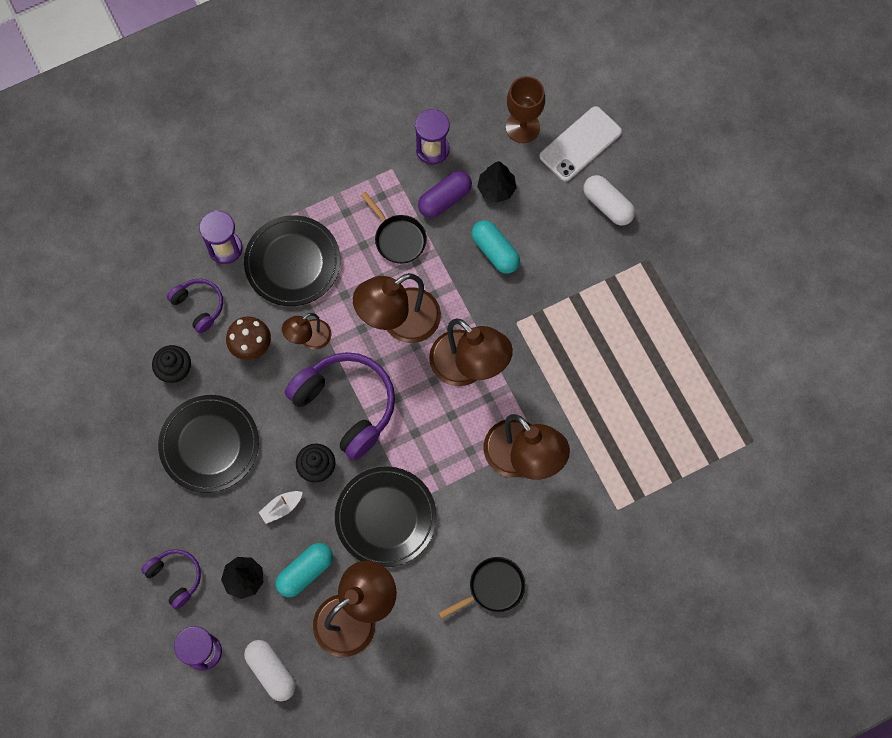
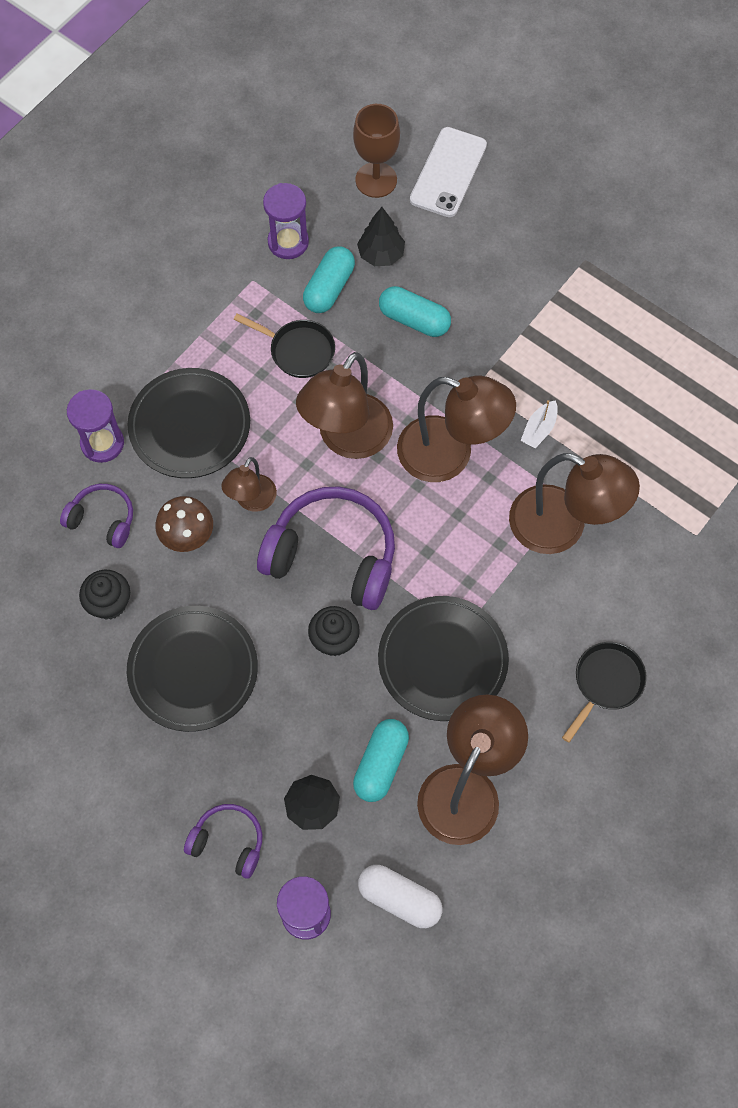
camera: 25 degrees left, 5 degrees down
(281, 508) = (315, 704): white boat -> white boat (539, 429)
(444, 199) = (329, 288): purple capsule -> turquoise capsule
(607, 205) = (511, 222): white capsule -> none

